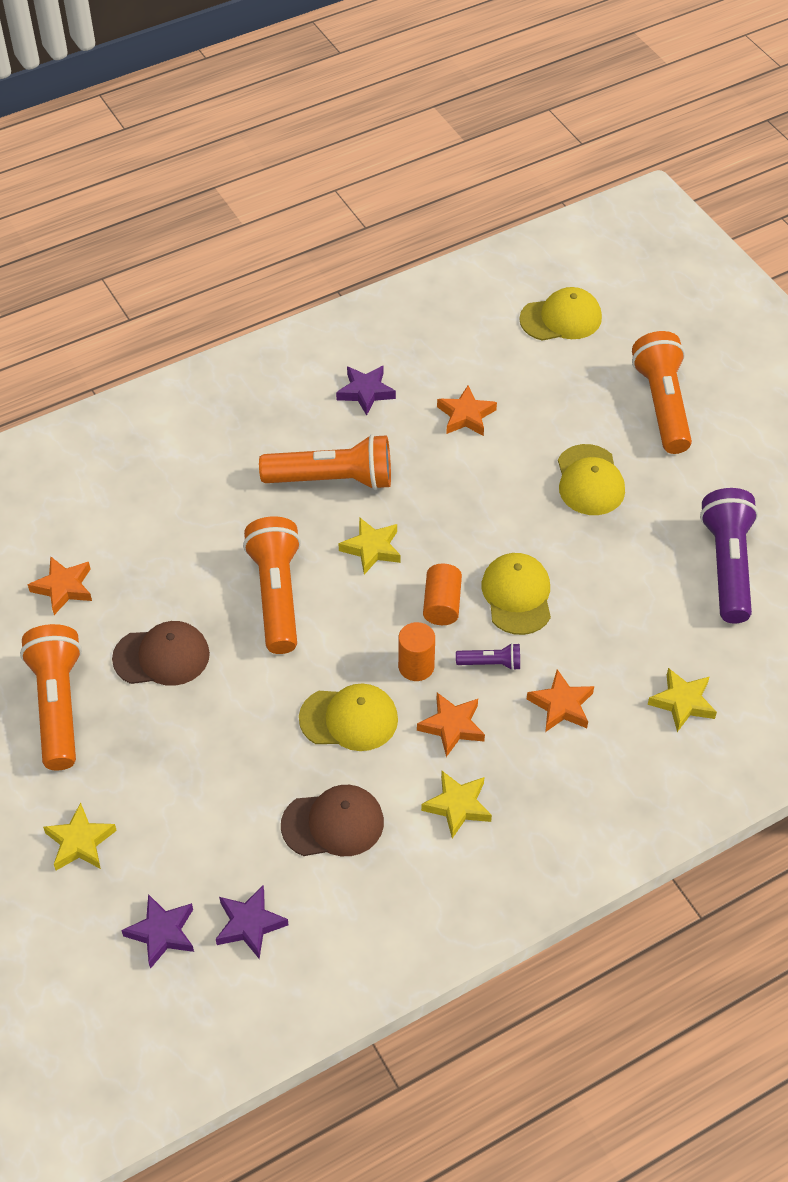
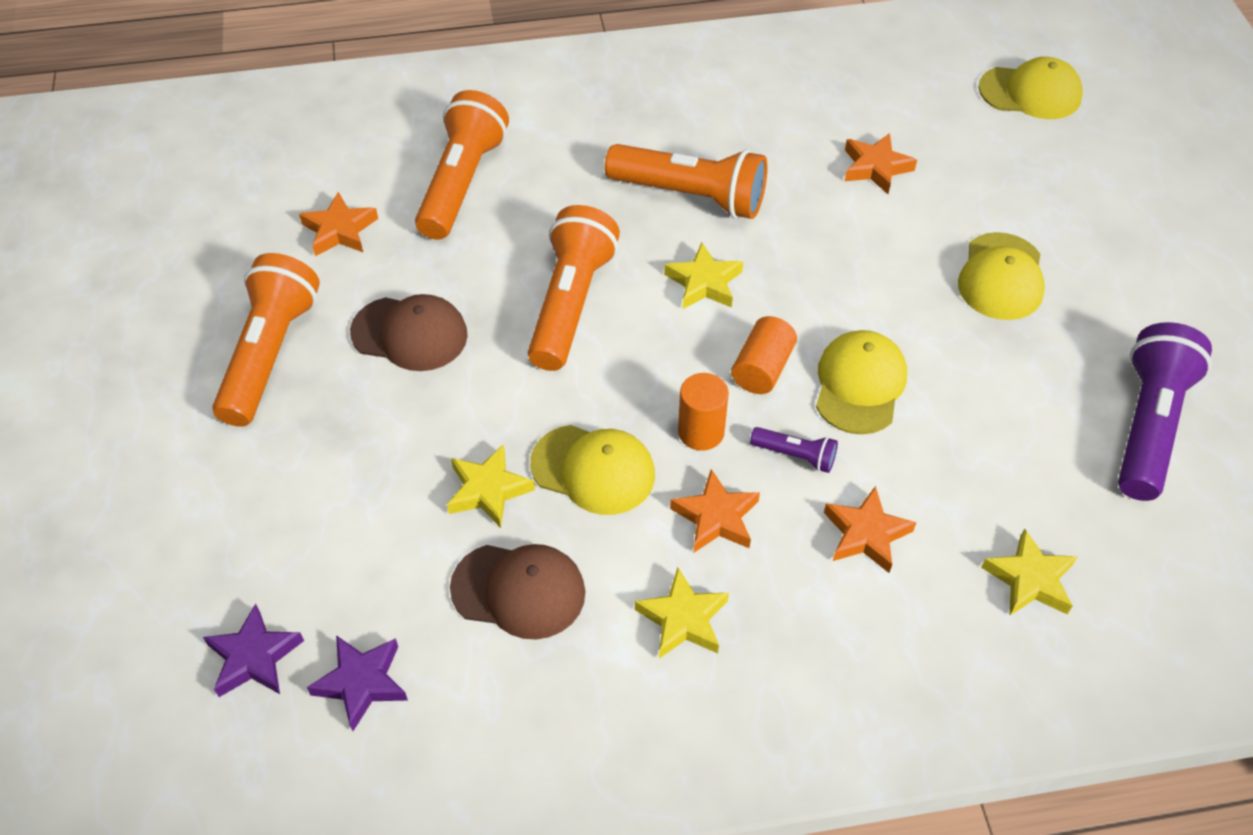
camera: 20 degrees right, 0 degrees up
(80, 842) = (216, 515): yellow star -> yellow star (488, 490)
(365, 392) = (768, 115): purple star -> none
(662, 404) = (1124, 215): orange flashlight -> orange flashlight (461, 182)

